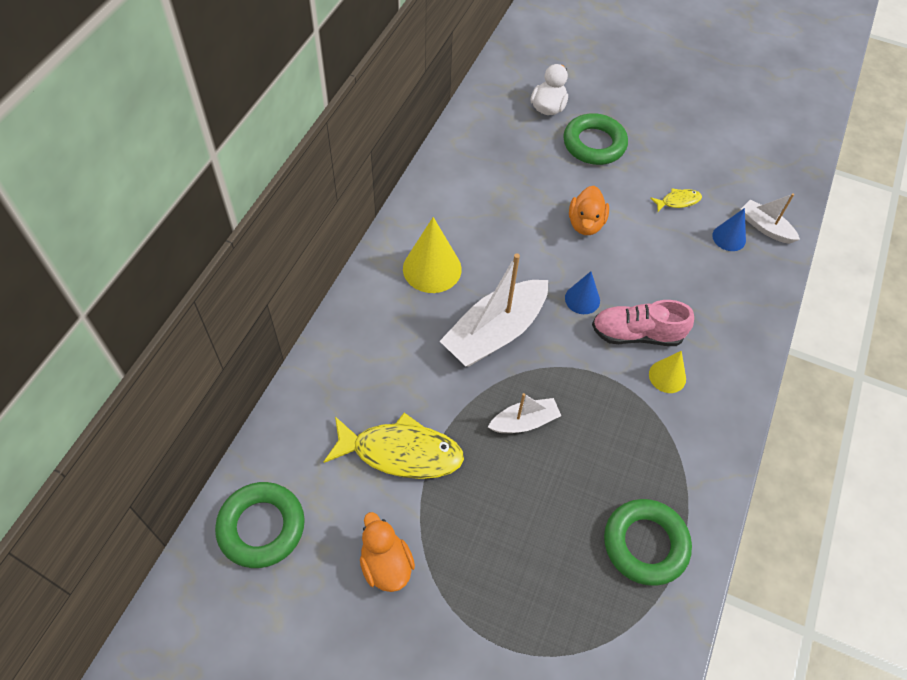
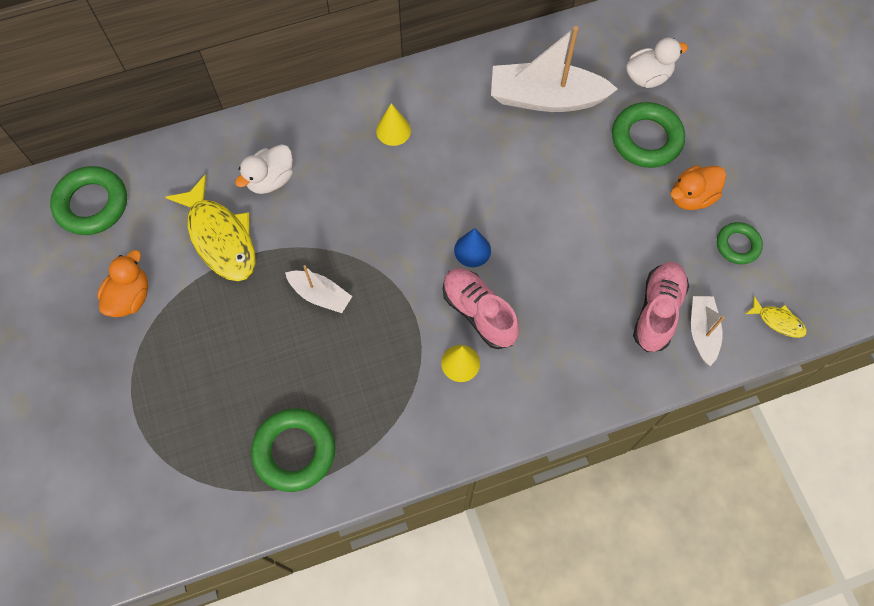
camera: 50 degrees right, 10 degrees up
(386, 377) = (270, 179): none -> white duck
(432, 268) = (393, 130): yellow cone -> yellow cone, size x0.59
(495, 332) = (379, 216): white boat -> white boat (546, 98)
(585, 224) = (551, 196): orange duck -> orange duck (691, 197)
(678, 201) = (654, 245): yellow fish -> yellow fish (778, 321)
(718, 163) = (737, 245): none -> green ring
(729, 237) = (657, 311): blue cone -> pink shoe

